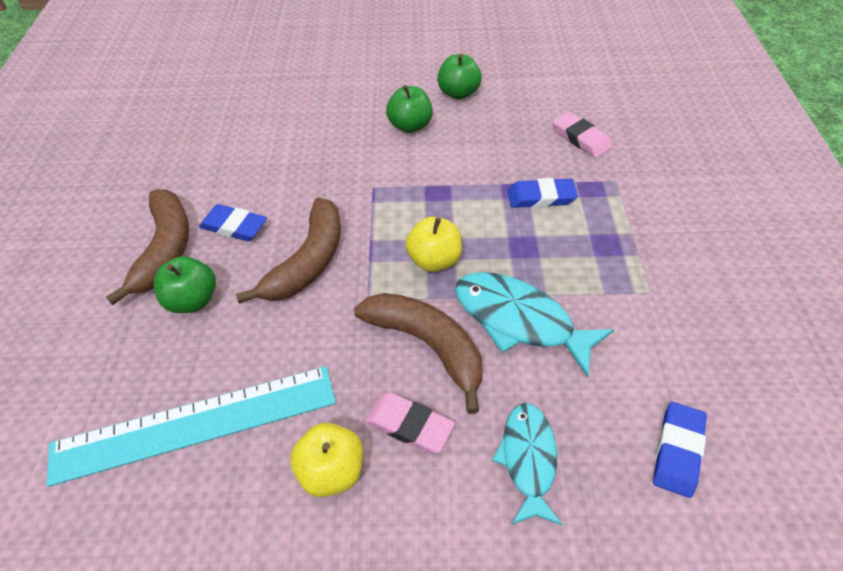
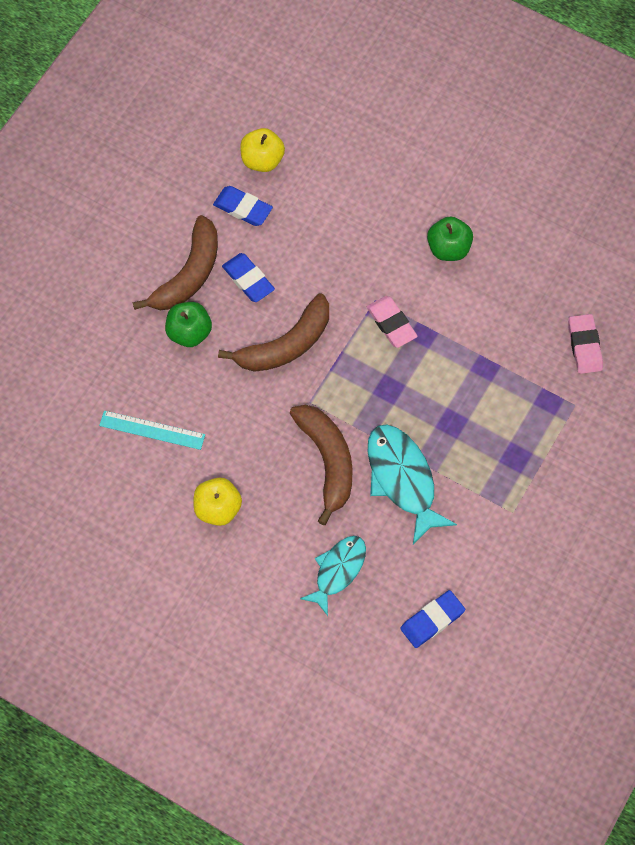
camera: 30 degrees right, 15 degrees up
(195, 423) = (152, 430): turquoise ruler -> turquoise ruler, size x0.53
(409, 425) = (280, 508): pink eraser -> pink eraser (391, 323)
(434, 260) = (377, 396): yellow apple -> yellow apple (262, 160)
(458, 93) = (518, 232): green apple -> none
(541, 197) = (501, 386): blue eraser -> blue eraser (243, 208)

